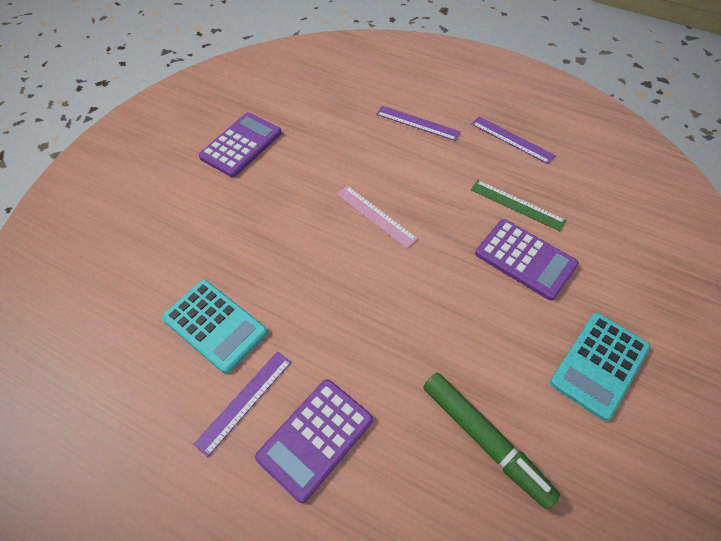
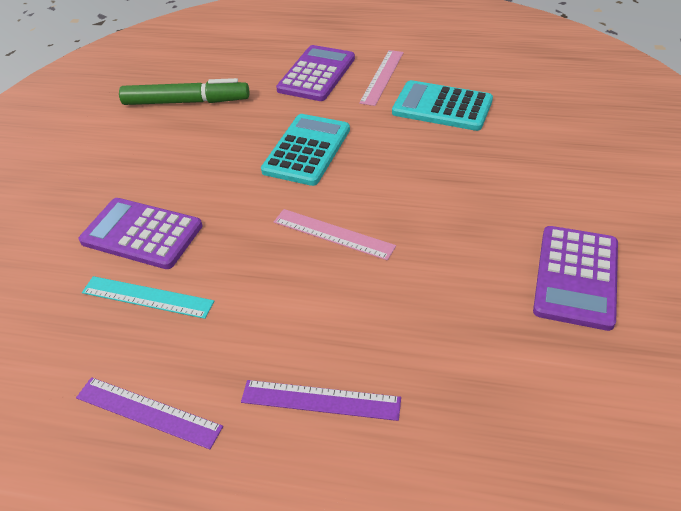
camera: 165 degrees right, 10 degrees down
(244, 401) = (382, 77): purple ruler -> pink ruler
(484, 440) = (186, 102): green marker -> green marker turned 150 degrees clockwise
(517, 205) = (147, 297): green ruler -> turquoise ruler
(599, 365) = (79, 165): turquoise calculator -> turquoise calculator (307, 150)

